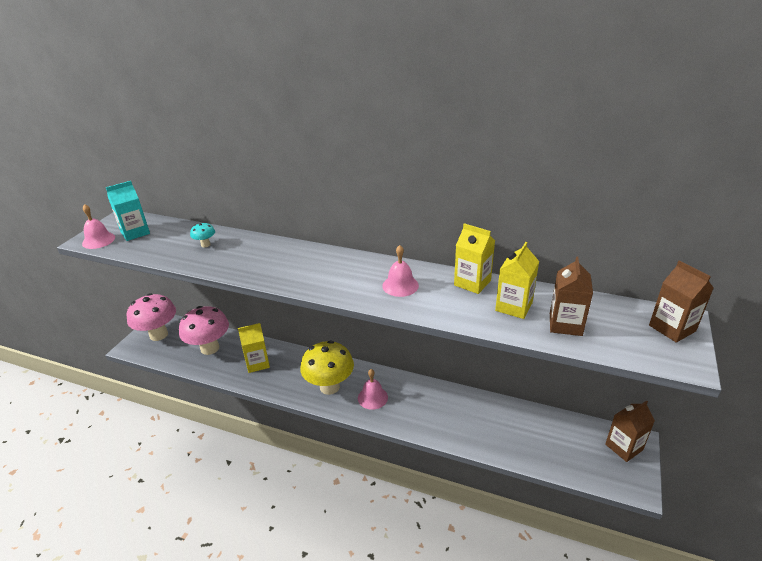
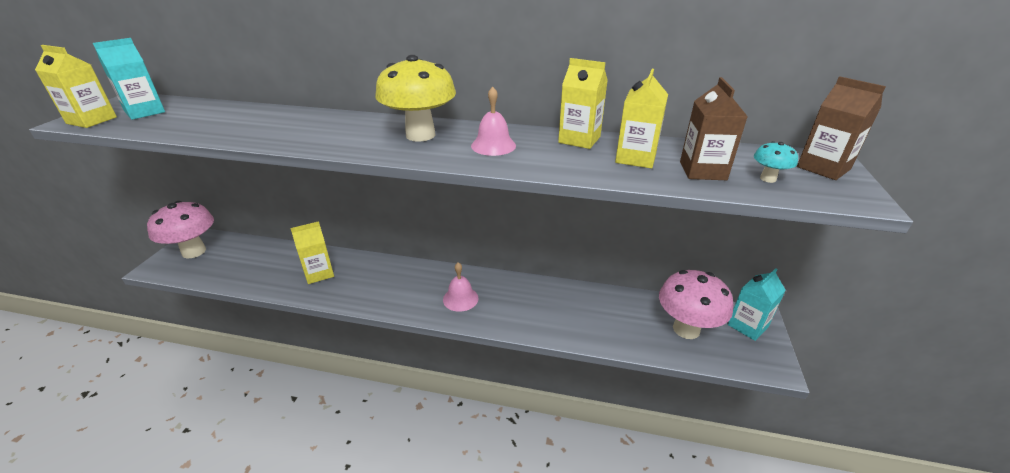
camera: 10 degrees left, 0 degrees up
(98, 240) = (92, 120): pink bell -> yellow carton
(205, 245) = (239, 119): turquoise mushroom -> turquoise mushroom (768, 179)
(210, 348) = (259, 261): pink mushroom -> pink mushroom (686, 329)
(329, 387) = (408, 291): yellow mushroom -> yellow mushroom (420, 135)
(624, 447) = (747, 326): brown carton -> turquoise carton

